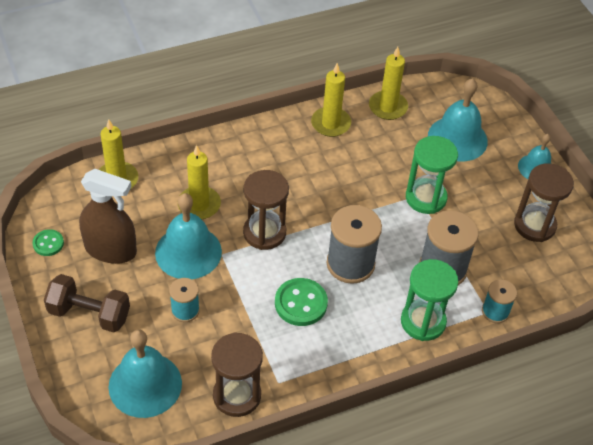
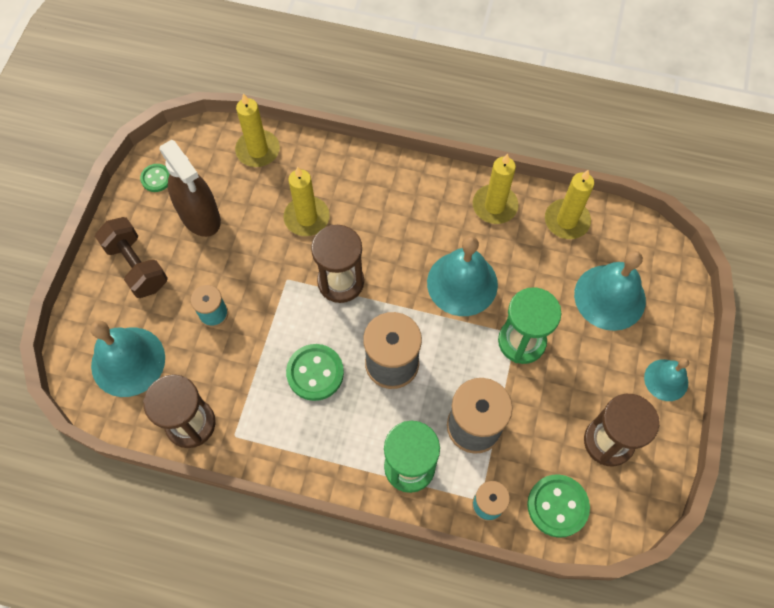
camera: 40 degrees right, 15 degrees up
(188, 252) = (260, 259): turquoise bell -> turquoise bell (462, 283)
(539, 283) = (557, 506): none -> green button

